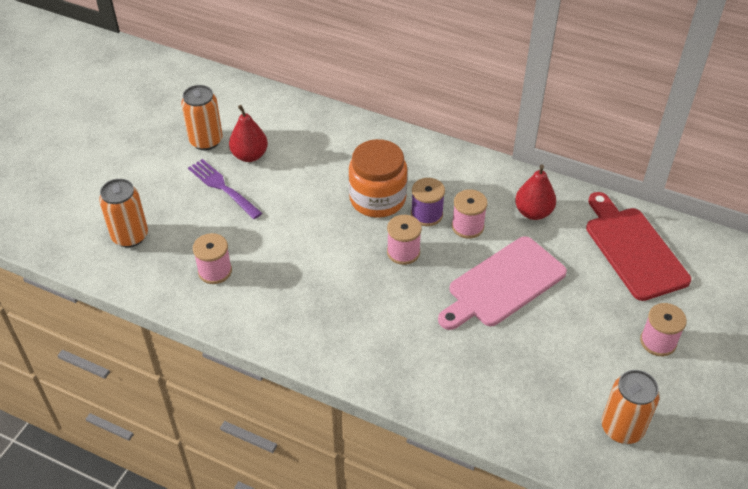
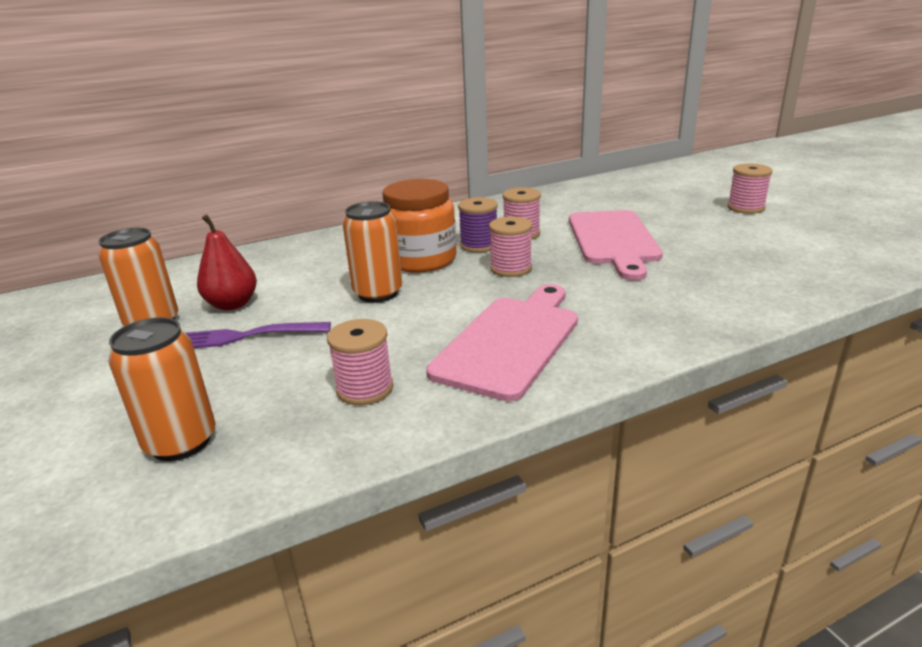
camera: 50 degrees left, 20 degrees down
(306, 303) = (510, 342): none -> pink cutting board
(533, 212) = (544, 208): red pear -> none
(622, 428) = (840, 244): orange can -> orange can (378, 293)
(633, 249) = (634, 190): red cutting board -> none

